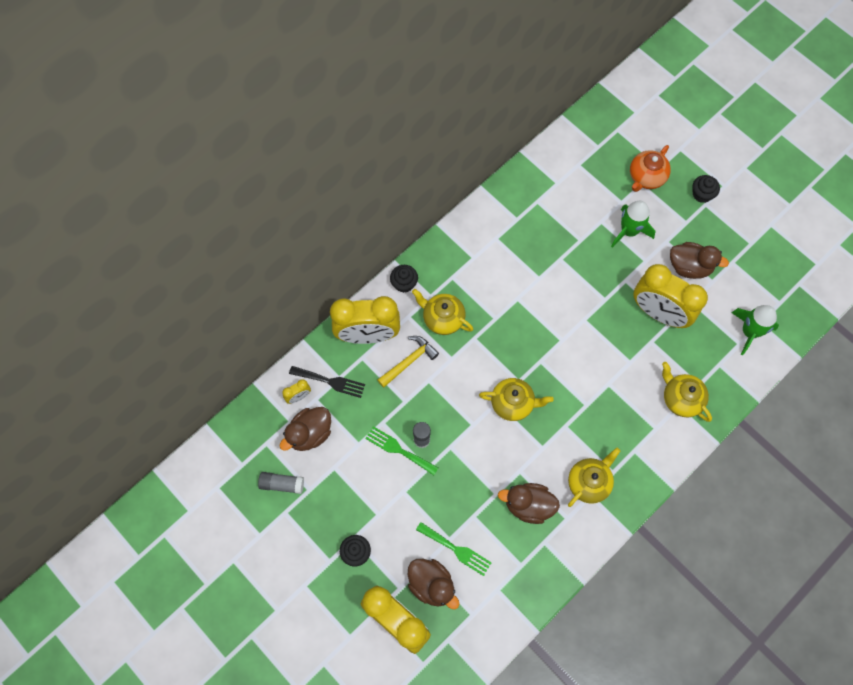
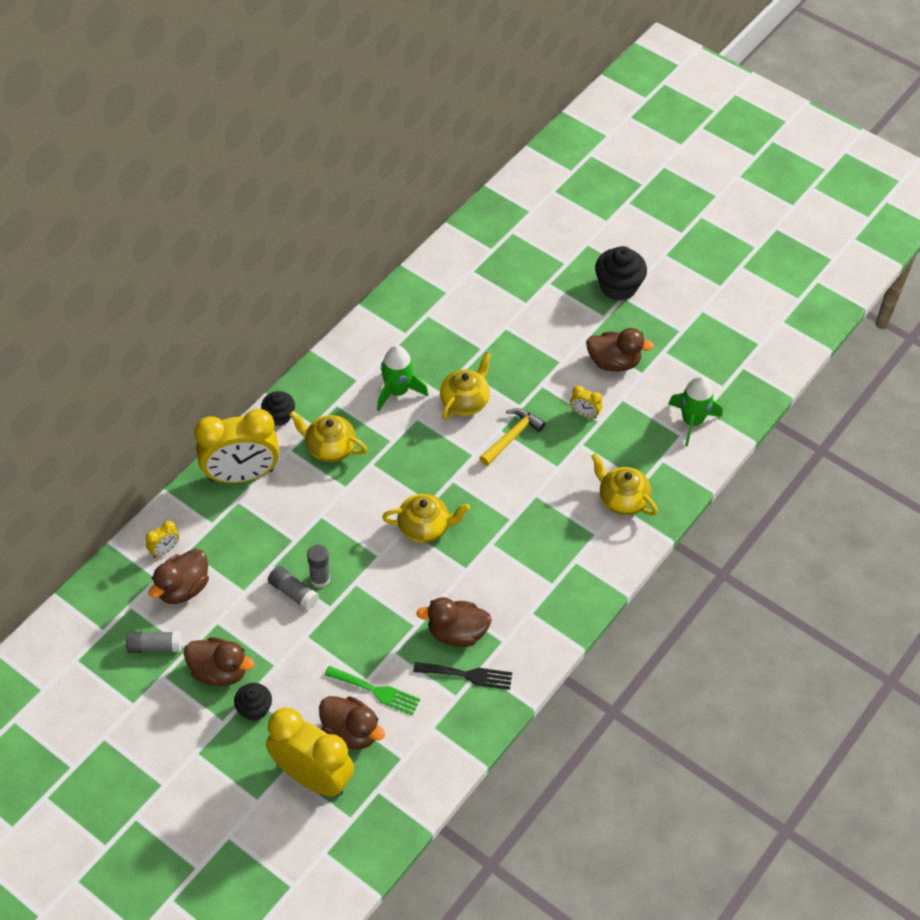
camera: 10 degrees left, 15 degrees down
(330, 381) = (202, 530): black fork -> black fork (467, 675)
(331, 514) = (219, 671): none -> brown duck
(398, 449) = (293, 592): green fork -> grey glue stick
(409, 361) = (295, 497): yellow hammer -> yellow hammer (511, 437)
(589, 482) = (526, 600): yellow teapot -> yellow teapot (465, 401)
(629, 231) = (538, 333): green rocket -> green rocket (397, 391)
(646, 177) = (551, 276): orange teapot -> none
(658, 313) = (584, 414): yellow clock -> yellow clock, size x0.41
(702, 194) = (618, 286): black cupcake -> black cupcake, size x1.62

